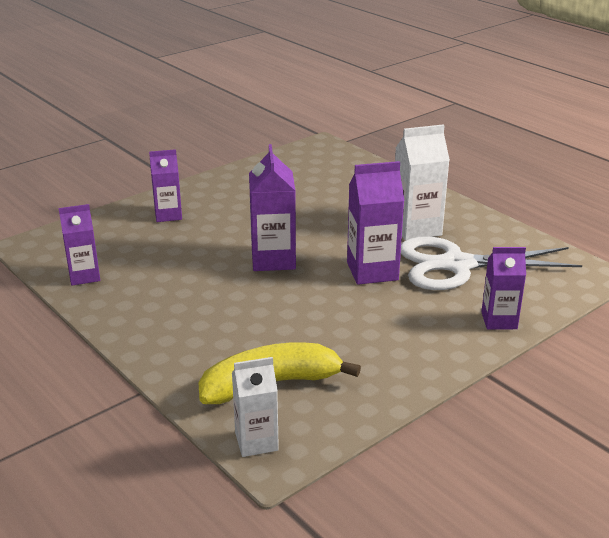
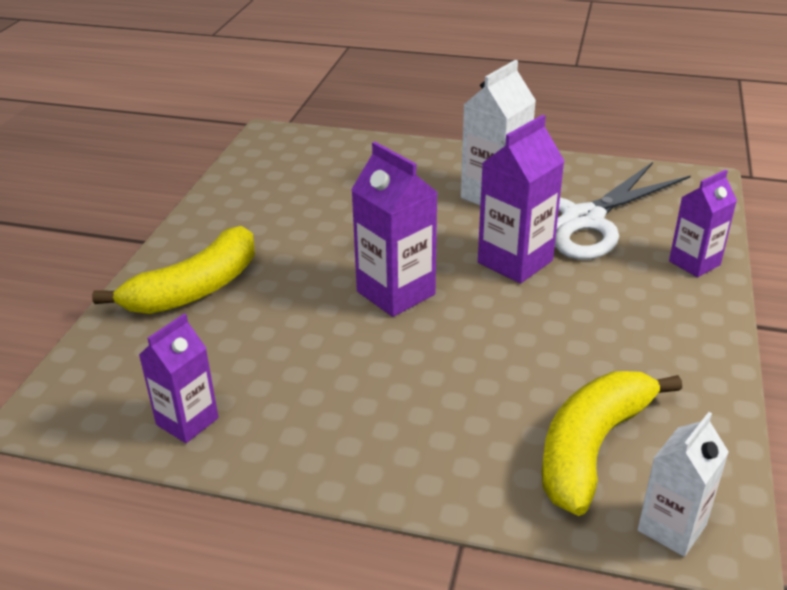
camera: 35 degrees left, 5 degrees up
(168, 215) = (195, 289): purple carton -> yellow banana

